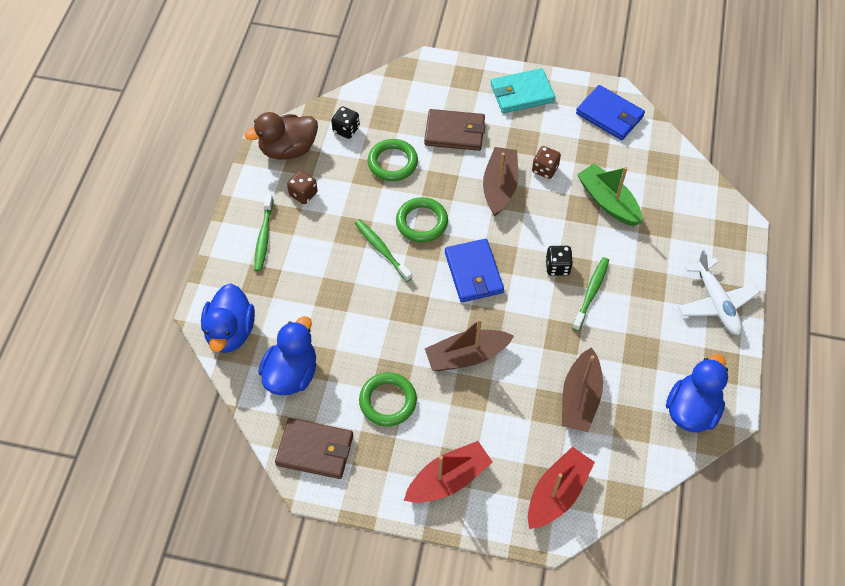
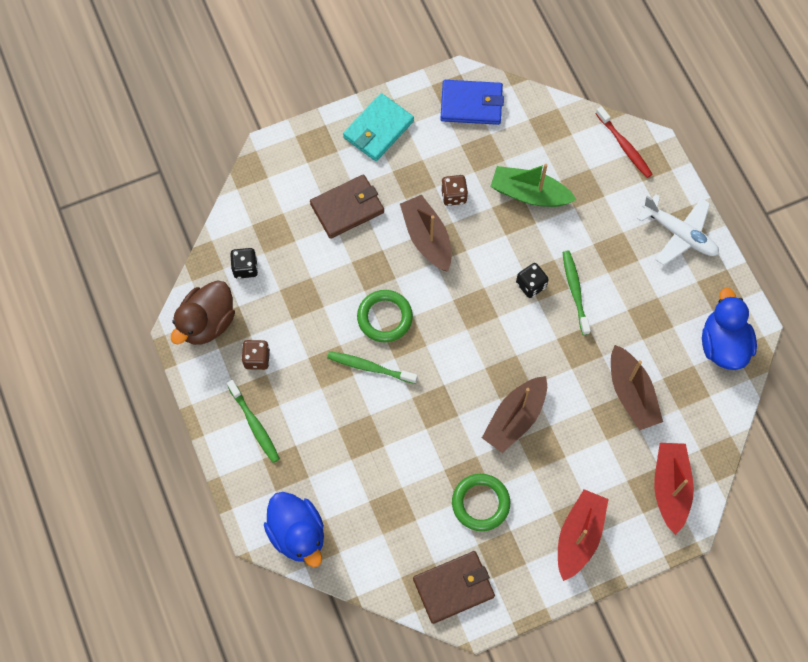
camera: 35 degrees left, 10 degrees up
(291, 373) = (381, 535): blue duck -> none
(392, 162) = (314, 275): green ring -> none
(473, 273) = (465, 337): blue wallet -> none
(716, 212) = (624, 146): none -> red toothbrush

